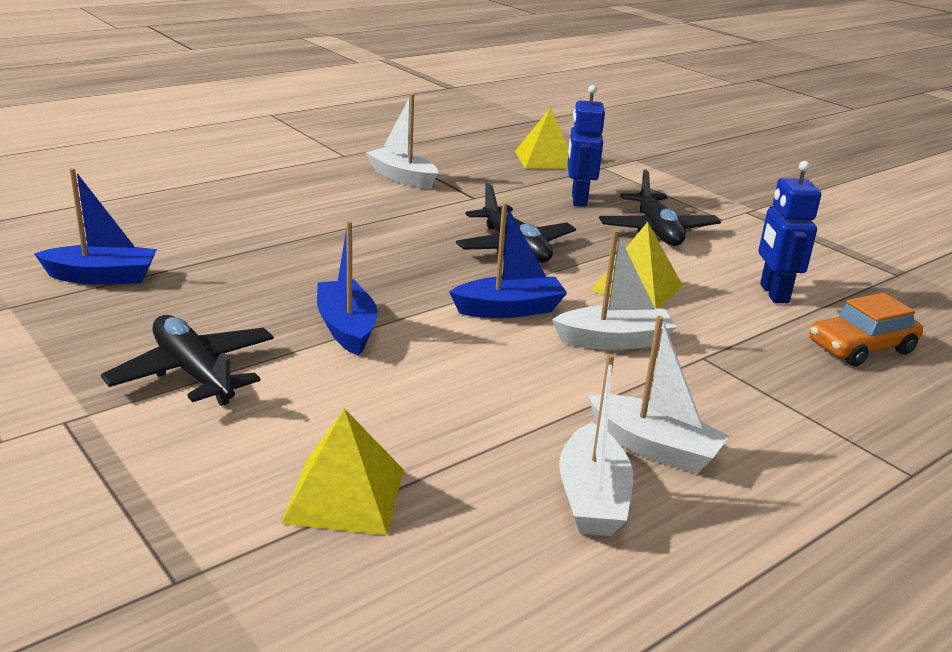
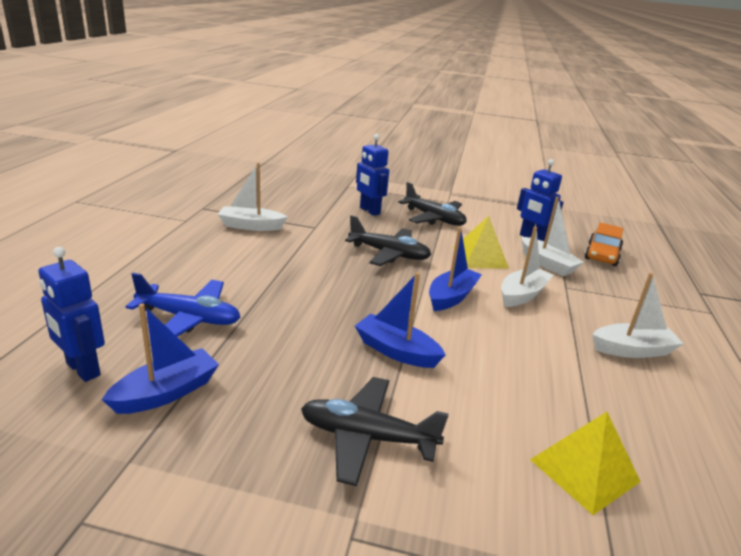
camera: 40 degrees left, 0 degrees up
(73, 239) = (82, 369): none -> blue robot
(207, 234) = (189, 318): none -> blue plane
(545, 159) = (311, 189): yellow pyramid -> none
(592, 497) = (661, 394): white boat -> white boat (547, 264)

